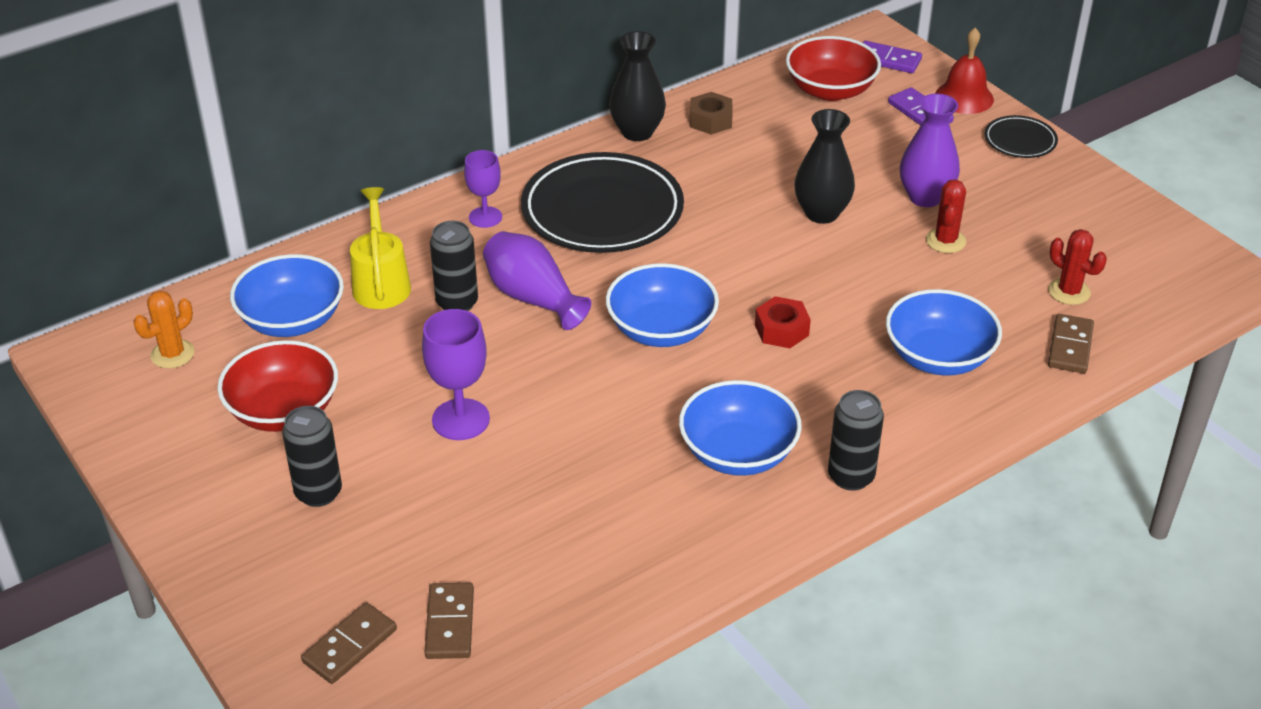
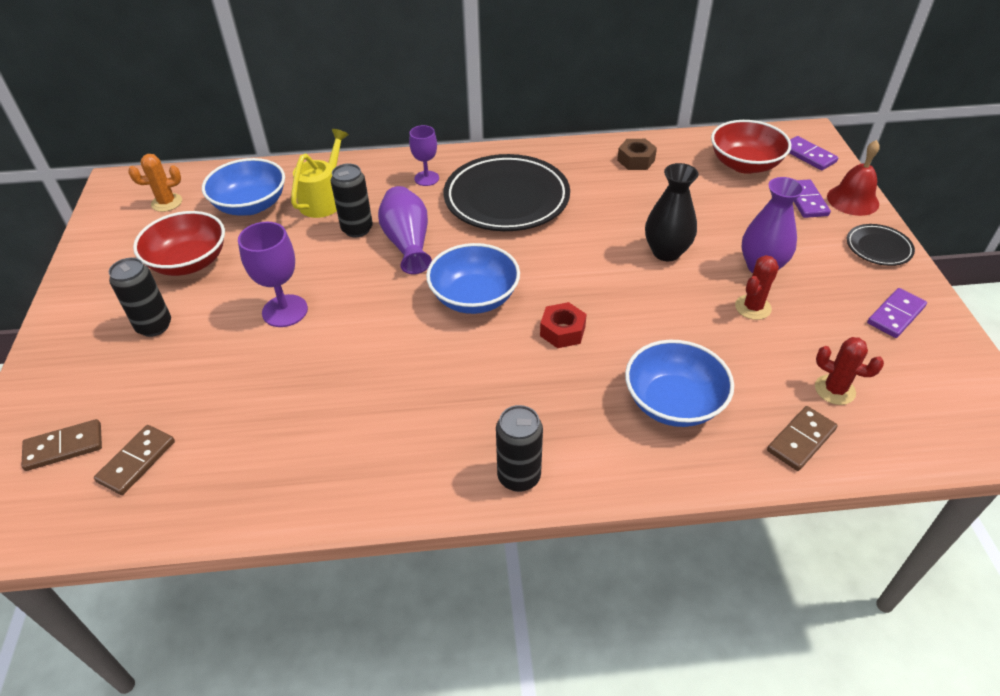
camera: 30 degrees right, 5 degrees up
(637, 132) = (577, 153): black vase -> none
(738, 453) = (448, 417): blue bowl -> none
(1069, 292) = (834, 390): red cactus -> red cactus turned 45 degrees counterclockwise
(1076, 203) = (895, 315): none -> purple domino

